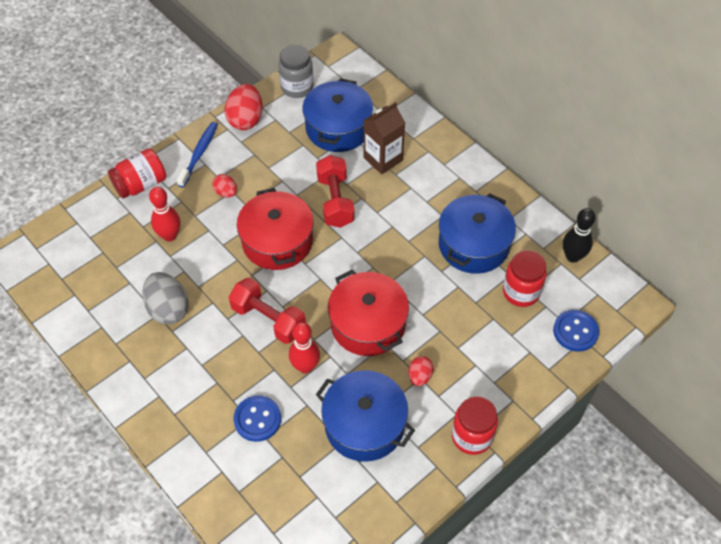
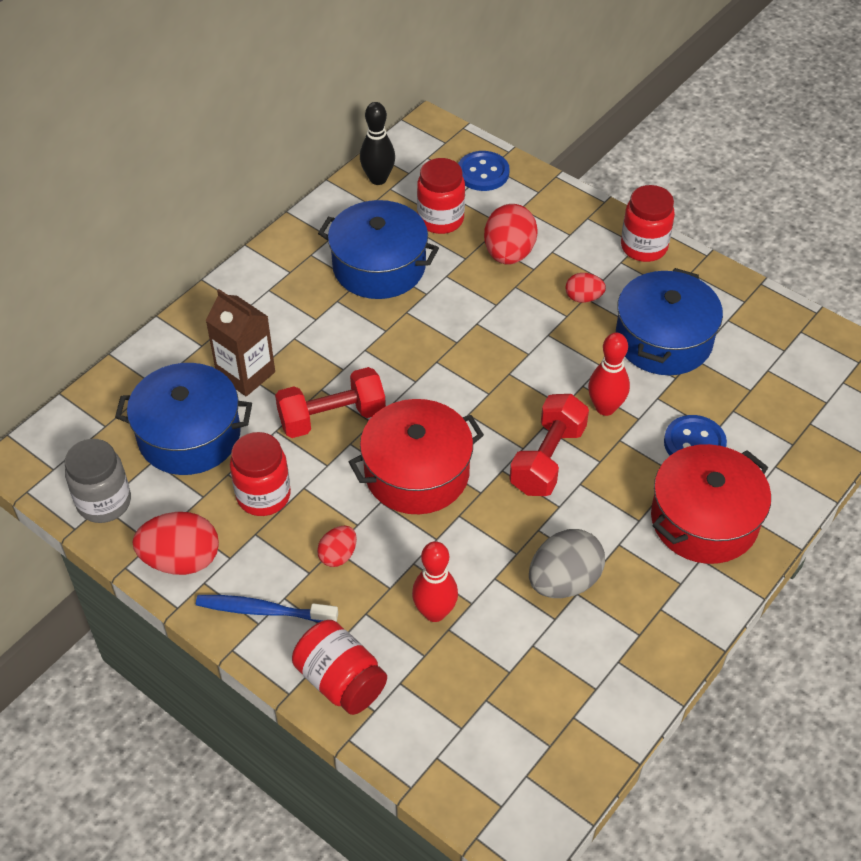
camera: 100 degrees left, 5 degrees down
(281, 160) = (263, 496): none -> red jar
(368, 324) = (525, 354): red pot -> red pot (704, 520)
(476, 333) = (509, 254): none -> red egg

